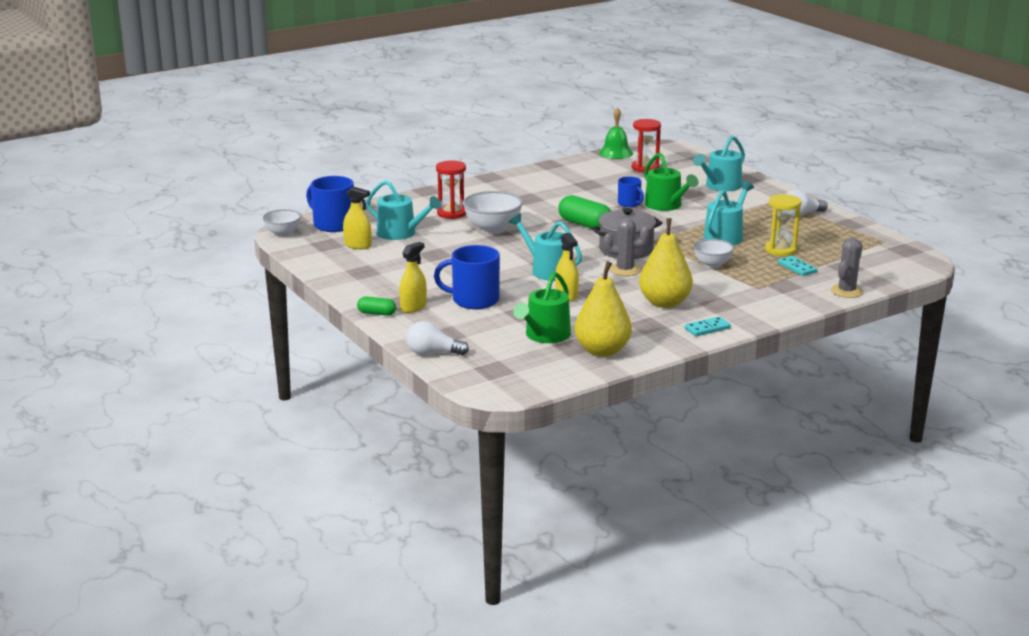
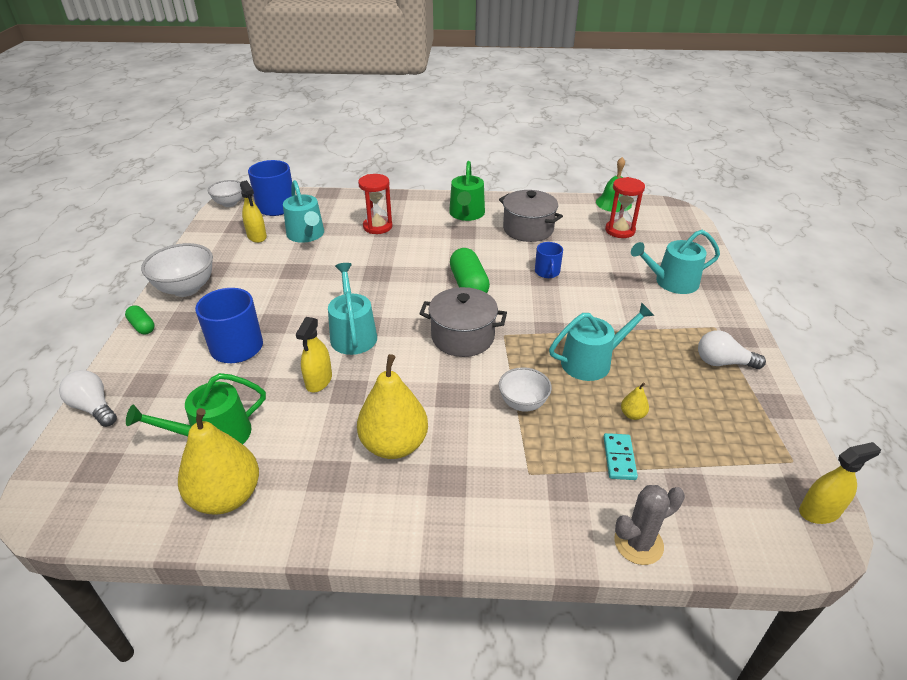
camera: 35 degrees right, 15 degrees up
(413, 307) = (178, 332): yellow spray bottle -> yellow spray bottle (819, 511)
(493, 229) = (382, 259): white bowl -> white bowl (186, 289)
(576, 184) = (528, 229): none -> grey pot
(625, 270) = (422, 368): grey cactus -> none
(666, 205) = (581, 288): green watering can -> green watering can (466, 214)
(707, 328) = (381, 522): turquoise domino -> none
(780, 250) = (632, 415): yellow hourglass -> yellow pear

